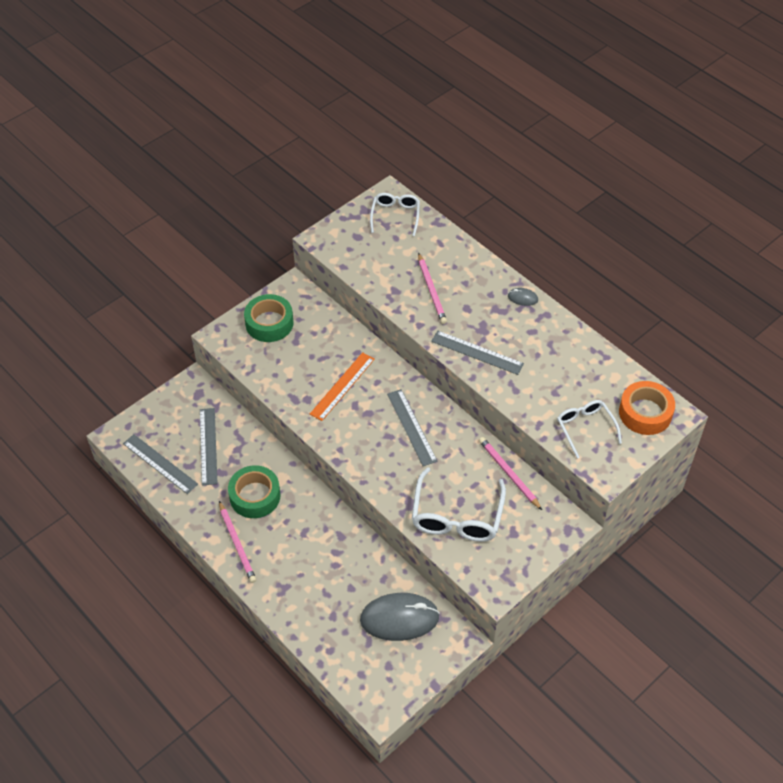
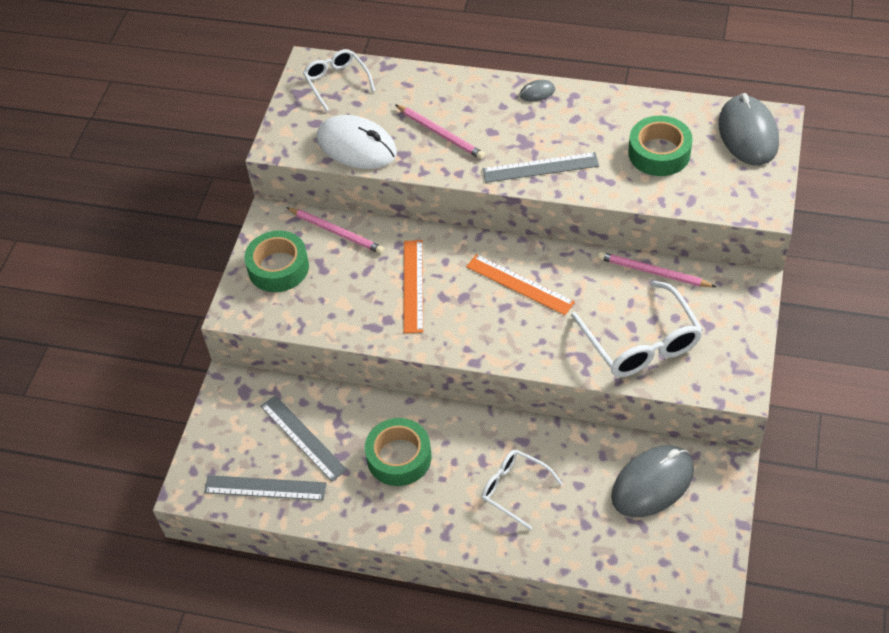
camera: 30 degrees left, 0 degrees up
(237, 543) = (423, 516): pink pencil -> pink pencil (336, 232)
(369, 268) = (356, 146): none -> white mouse
(412, 427) = (520, 284): grey ruler -> orange ruler
(568, 390) = (659, 153): none -> green tape
(585, 428) = (707, 179): white glasses -> white glasses (514, 489)
(645, 413) = (748, 134): orange tape -> grey mouse

